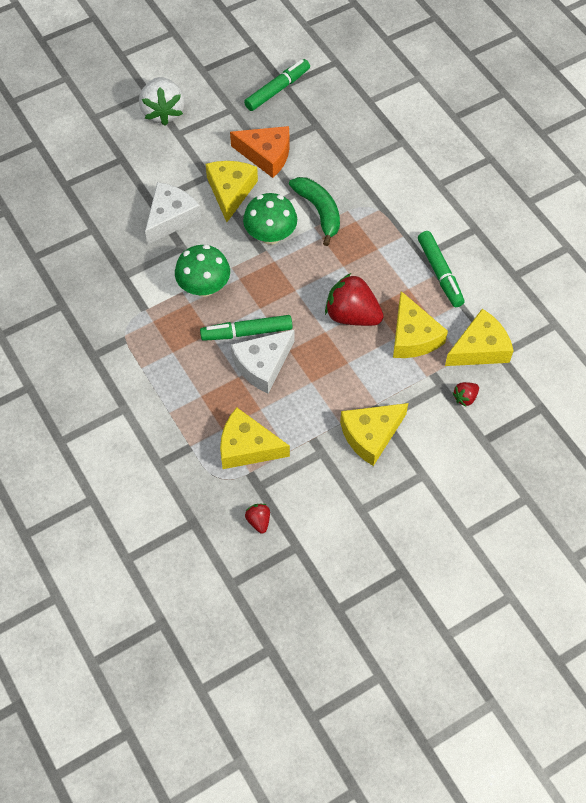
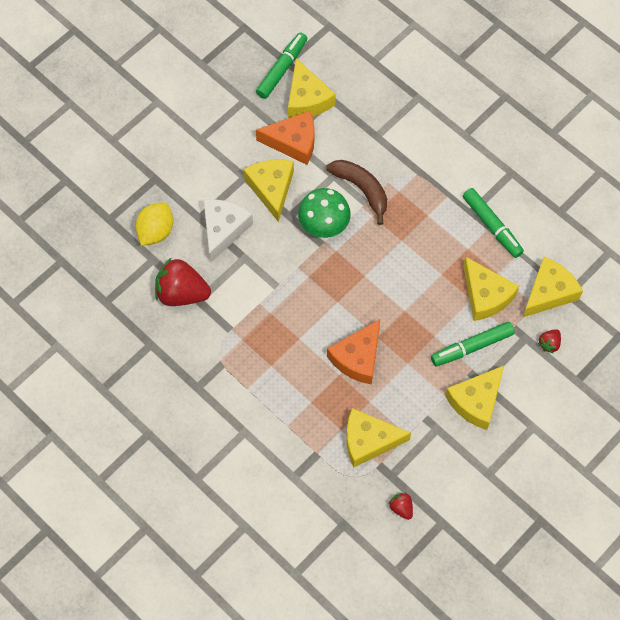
camera: 15 degrees left, 5 degrees up
(105, 205) = (156, 231): none -> yellow lemon
(163, 112) = (179, 119): white strawberry -> none
(204, 287) = (278, 293): green mushroom -> none
(246, 332) = (333, 329): green marker -> green marker (472, 347)
(262, 365) = (357, 358): white cheese -> orange cheese
(293, 120) = (307, 99): none -> yellow cheese
(319, 211) = (361, 189): green banana -> brown banana
(352, 315) = (424, 288): red strawberry -> red strawberry (182, 293)

